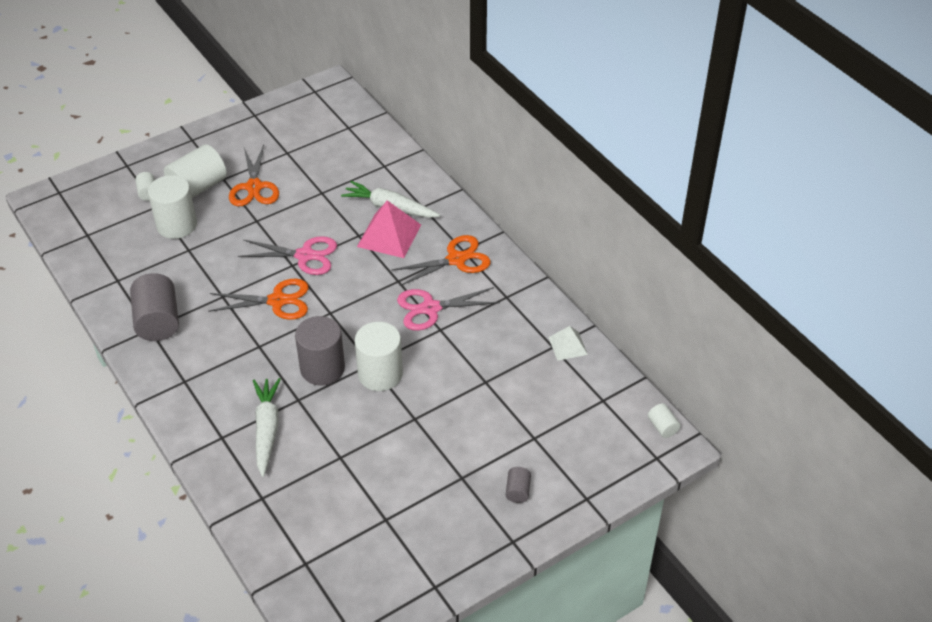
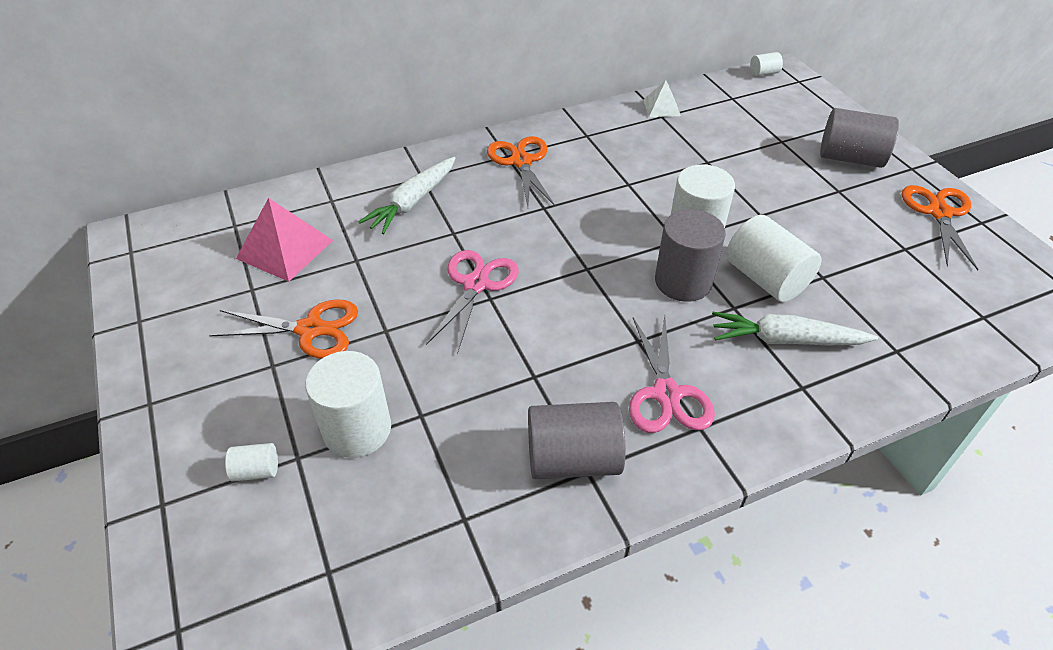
camera: 80 degrees left, 0 degrees up
(198, 187) = (276, 398): white cylinder -> white cylinder (766, 278)
(277, 301) = (556, 317): orange scissors -> orange scissors (939, 213)
(389, 235) = (463, 207): pink pyramid -> pink pyramid (285, 249)
(430, 308) = (595, 187): pink scissors -> pink scissors (666, 394)
(518, 491) = (850, 158): grey cylinder -> grey cylinder, size x2.10

